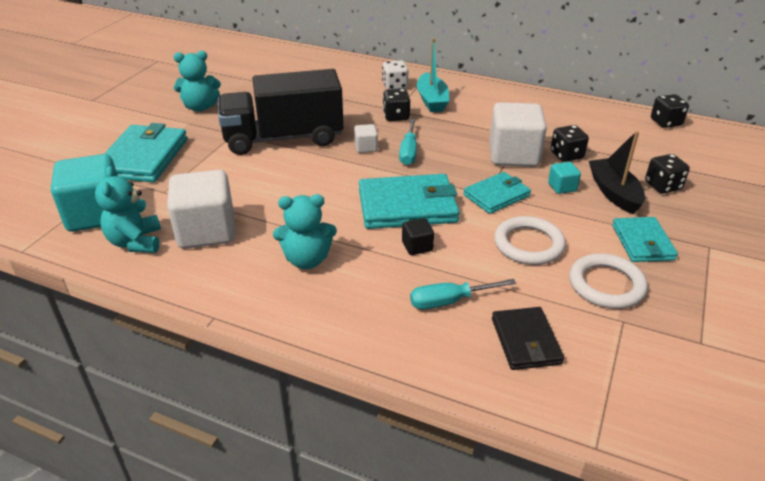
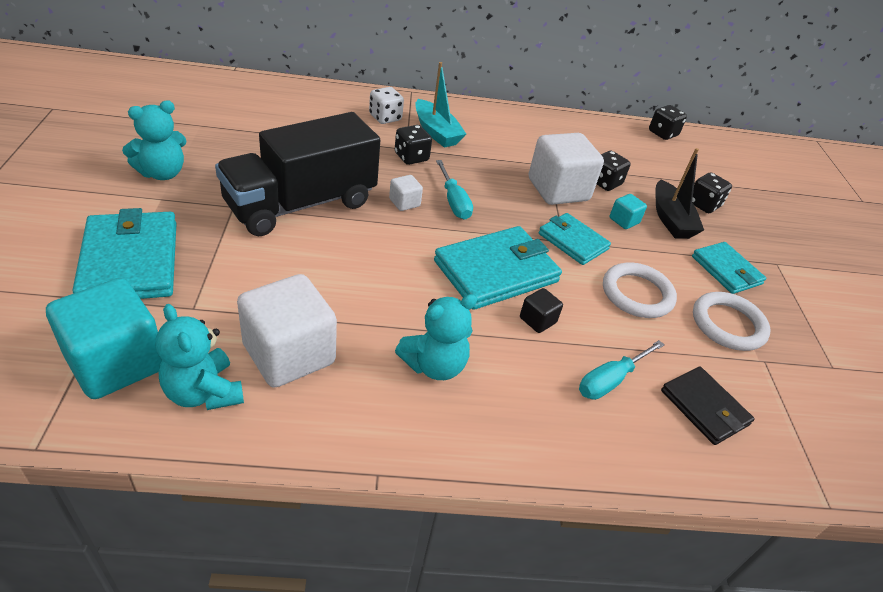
camera: 30 degrees left, 5 degrees up
(496, 195) = (573, 241): turquoise wallet -> turquoise wallet turned 75 degrees counterclockwise
(614, 193) = (670, 219): black boat -> black boat turned 150 degrees counterclockwise

